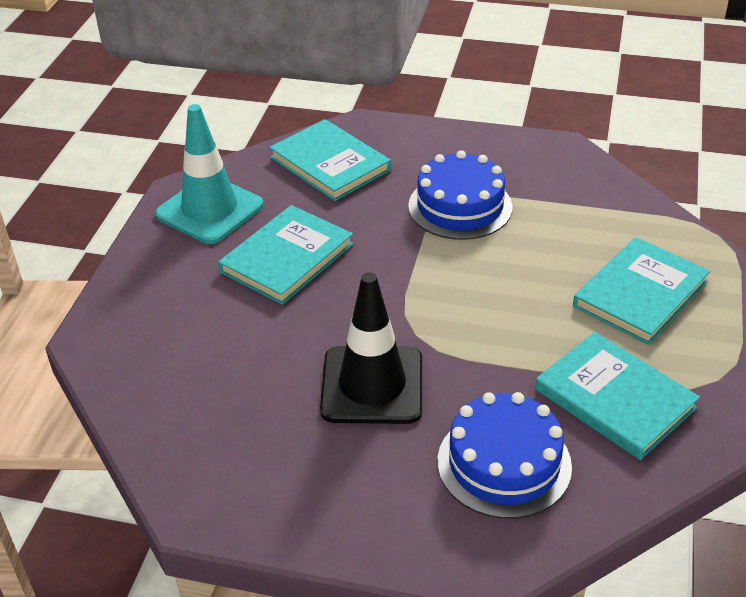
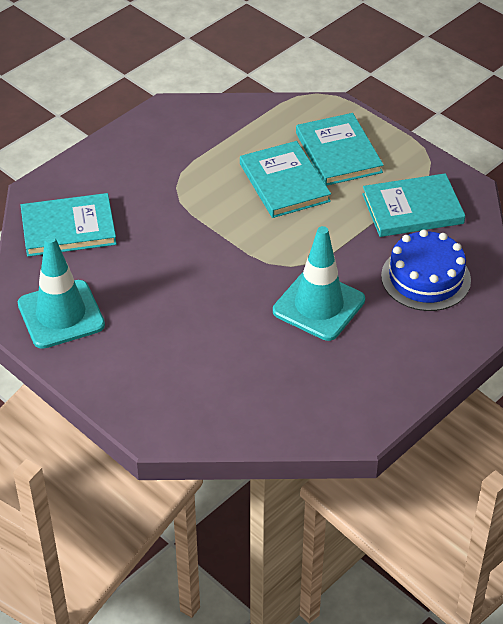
camera: 60 degrees left, 5 degrees up
(287, 258) = (157, 295): turquoise book -> turquoise book (284, 182)
(372, 385) = (318, 305): black traffic cone -> turquoise traffic cone
(460, 206) = (182, 187): blue cake -> none

